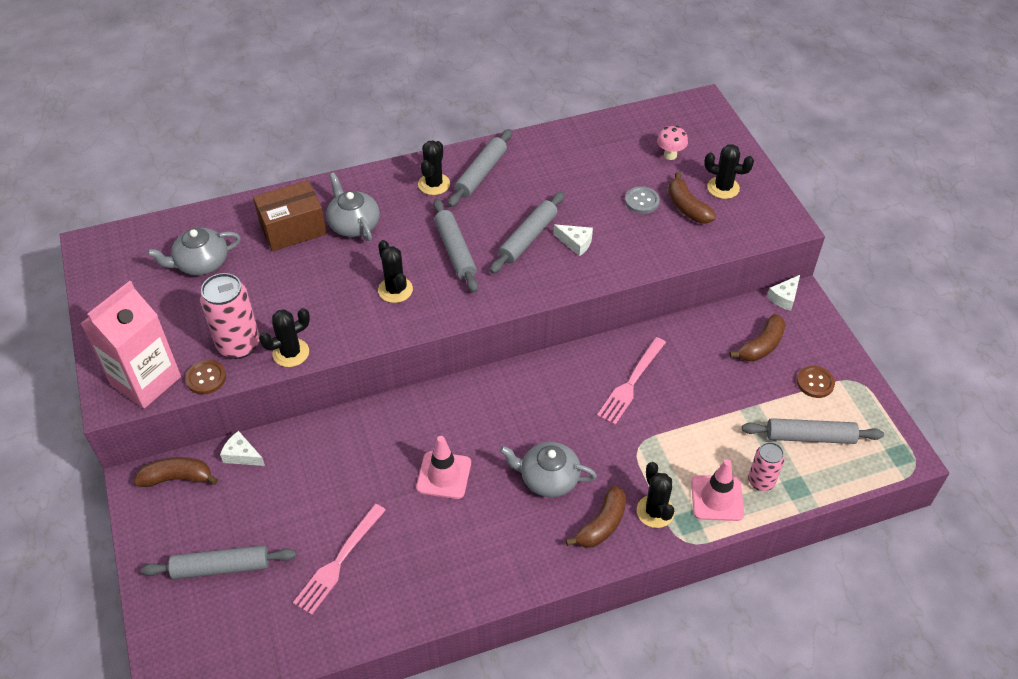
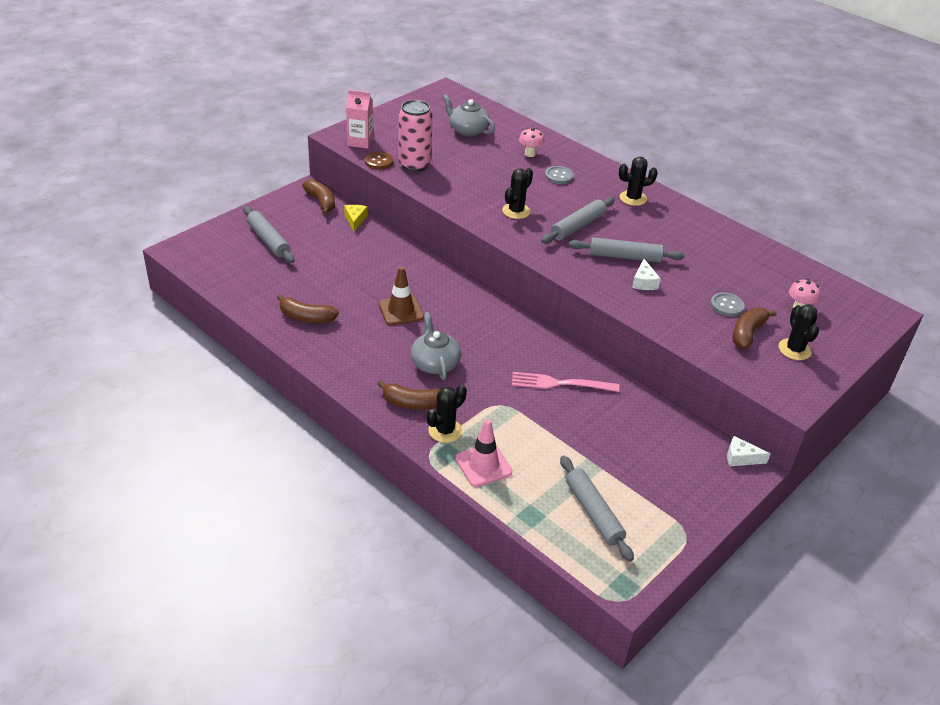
camera: 60 degrees right, 10 degrees down
(146, 381) = (360, 142): pink carton -> pink carton, size x0.62
(242, 455) = (355, 220): white cheese -> yellow cheese
(291, 353) = (424, 186): black cactus -> none
(293, 229) = (530, 154): brown box -> pink mushroom
(338, 562) = (301, 286): pink fork -> none
(353, 224) = (559, 176): grey teapot -> grey button
(444, 475) = (401, 310): pink traffic cone -> brown traffic cone
(481, 173) = (667, 216): grey rolling pin -> none
(761, 346) = (669, 455): brown banana -> brown banana (306, 317)
(761, 481) = (520, 490): pink can -> none
(815, 383) = (658, 502): brown button -> none

